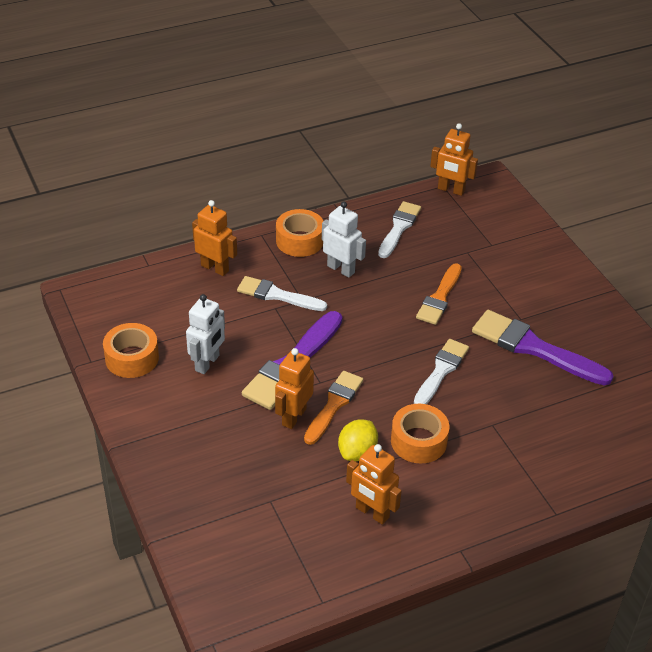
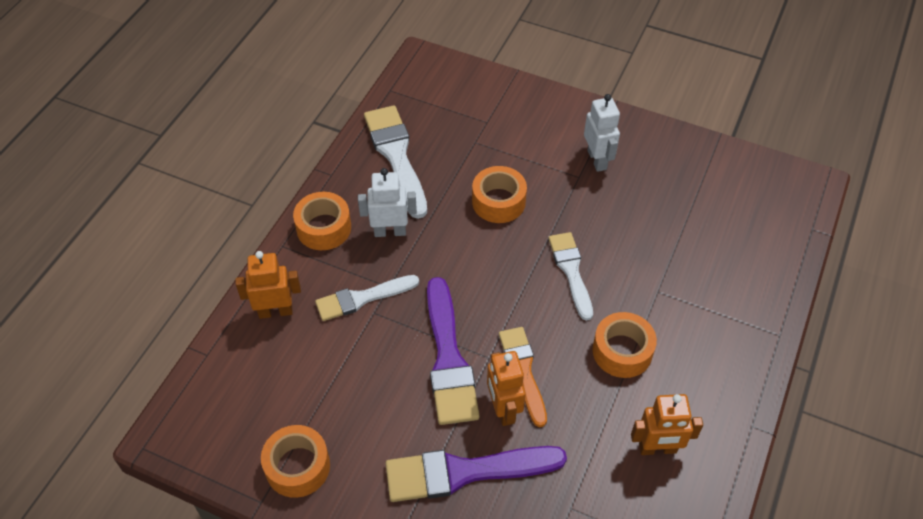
camera: 40 degrees left, 10 degrees up
(207, 363) = (373, 416): white robot -> white robot (597, 160)
(357, 452) = (588, 401): yellow lemon -> none
(399, 228) = (396, 156): white brush -> white brush, size x1.53
(439, 297) = (498, 201): orange brush -> orange tape
(451, 190) = (400, 90): orange robot -> none
(534, 348) = (615, 197): purple brush -> purple brush (465, 472)

